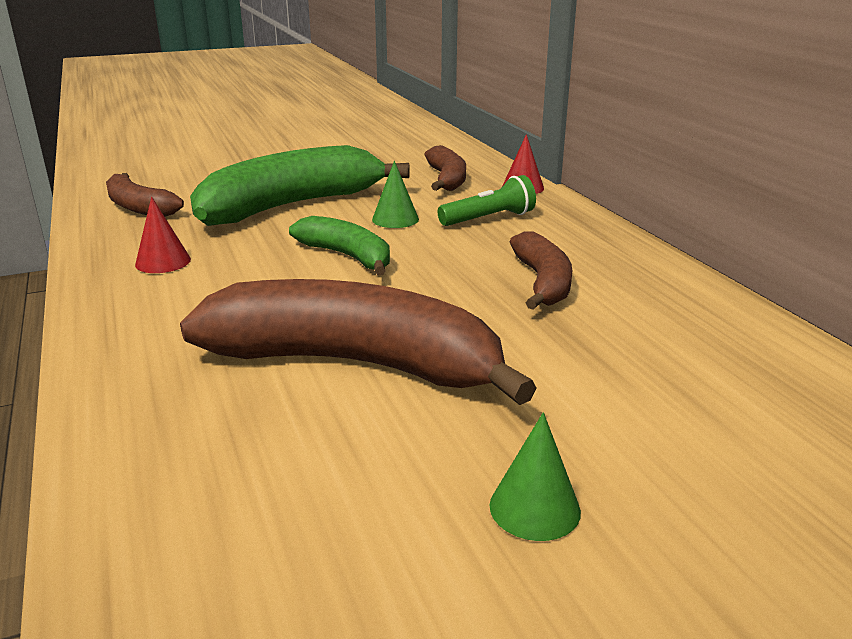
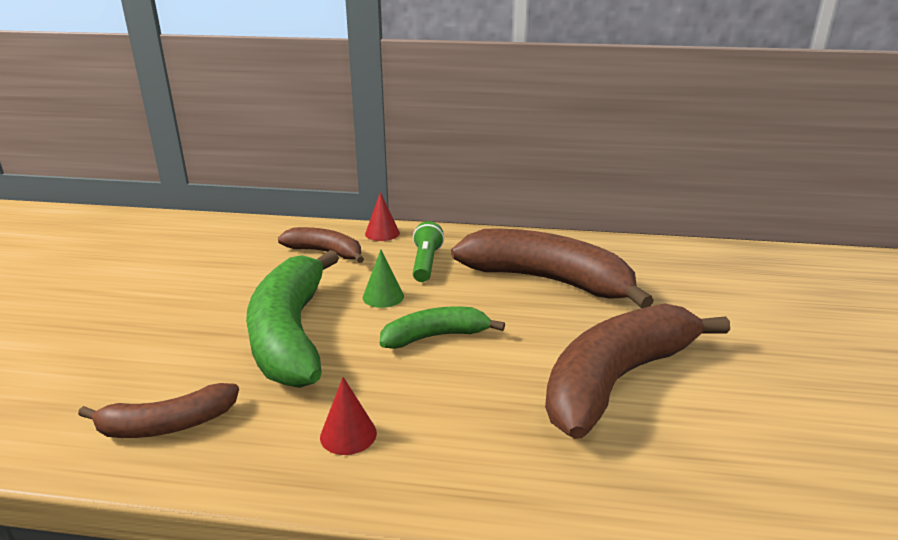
camera: 60 degrees left, 0 degrees up
(534, 508) = (796, 368): green cone -> none
(543, 282) = (547, 281): brown banana -> brown banana, size x1.86

